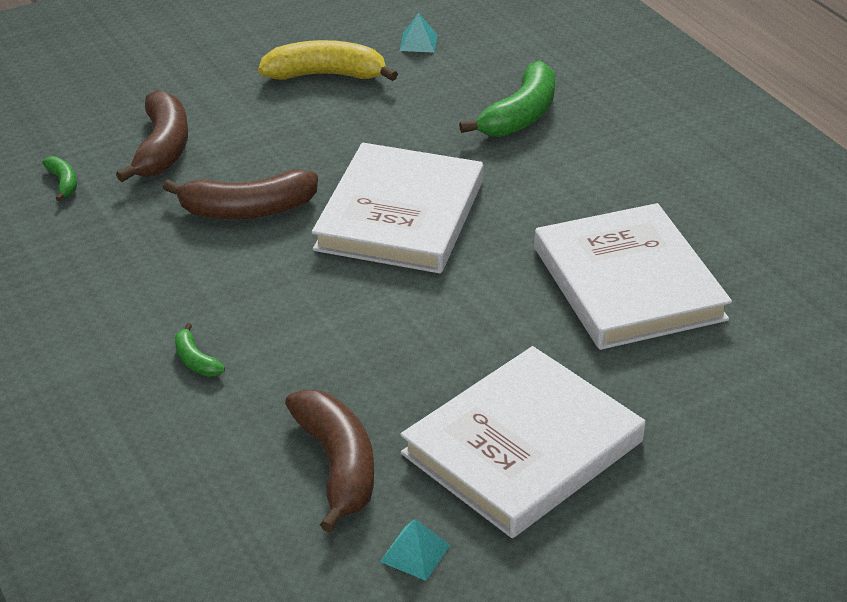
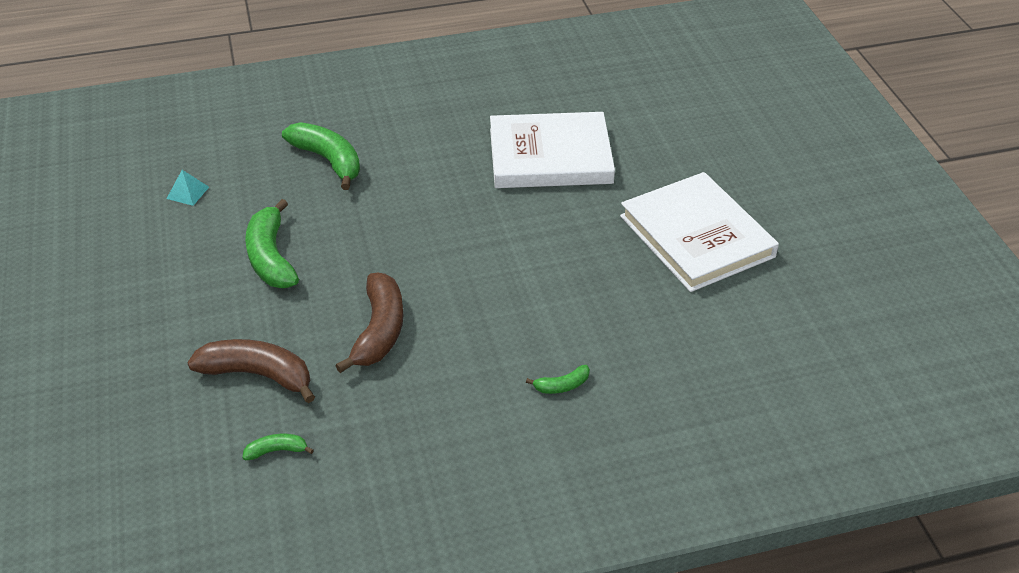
camera: 75 degrees left, 5 degrees up
(326, 75) = (203, 254): yellow banana -> none
(337, 465) = (695, 324): brown banana -> none
(338, 116) = (271, 257): none -> green banana
(400, 215) = (426, 246): white book -> none
(415, 553) = (781, 302): turquoise pyramid -> none

